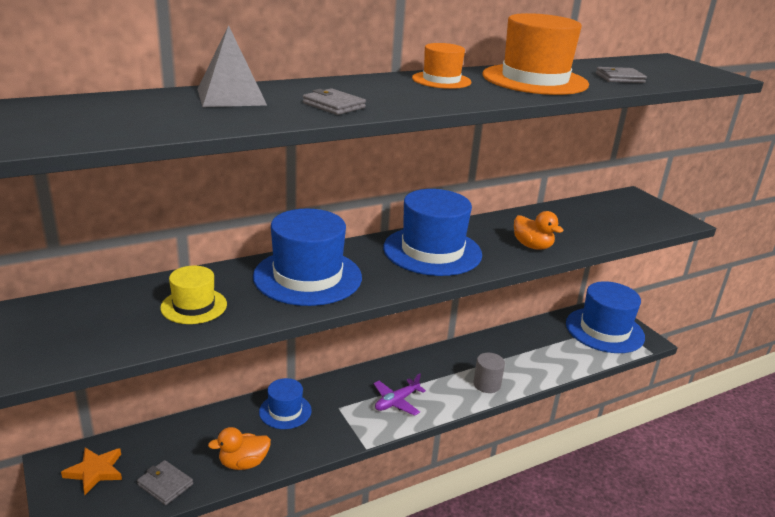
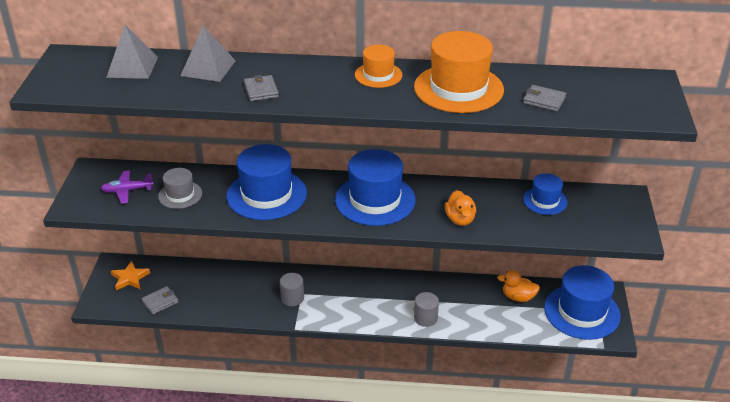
camera: 35 degrees right, 10 degrees up
(116, 108) = (132, 67): none -> grey pyramid
(165, 484) = (160, 302): grey wallet -> grey wallet turned 75 degrees clockwise
(194, 306) = (180, 195): yellow hat -> grey hat
(243, 463) = (212, 307): orange duck -> orange duck (518, 297)
(285, 411) = (265, 282): blue hat -> blue hat (545, 201)
(333, 416) = (292, 298): none -> grey cylinder
(396, 402) = (345, 305): purple plane -> purple plane (127, 191)

